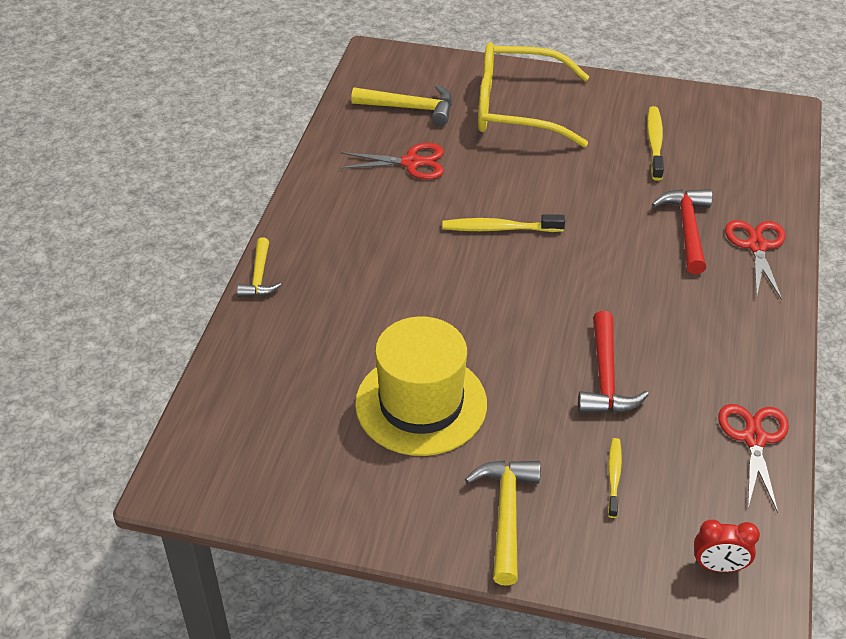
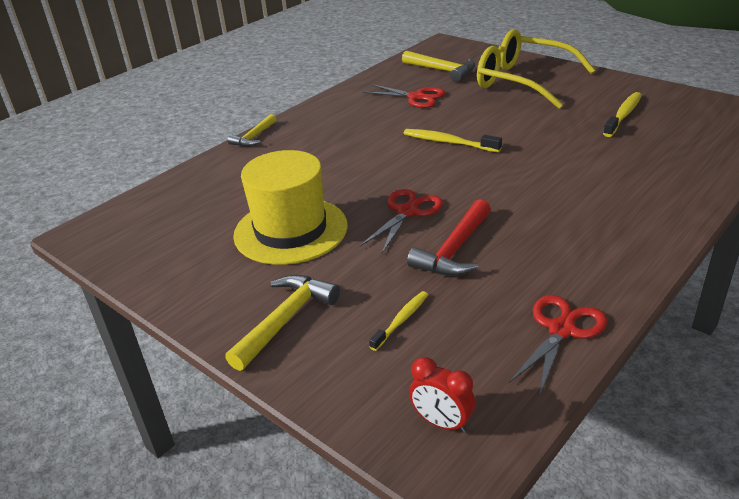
camera: 30 degrees right, 10 degrees down
(687, 229) = (611, 170): red hammer -> none
(756, 246) = (671, 193): red scissors -> red scissors (407, 212)

